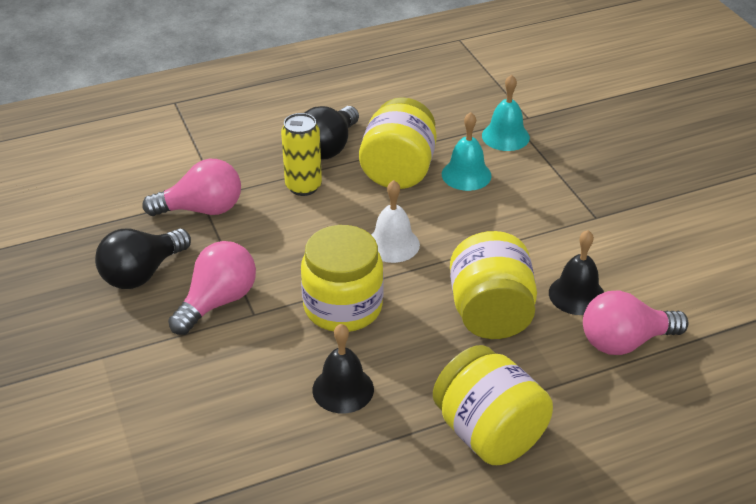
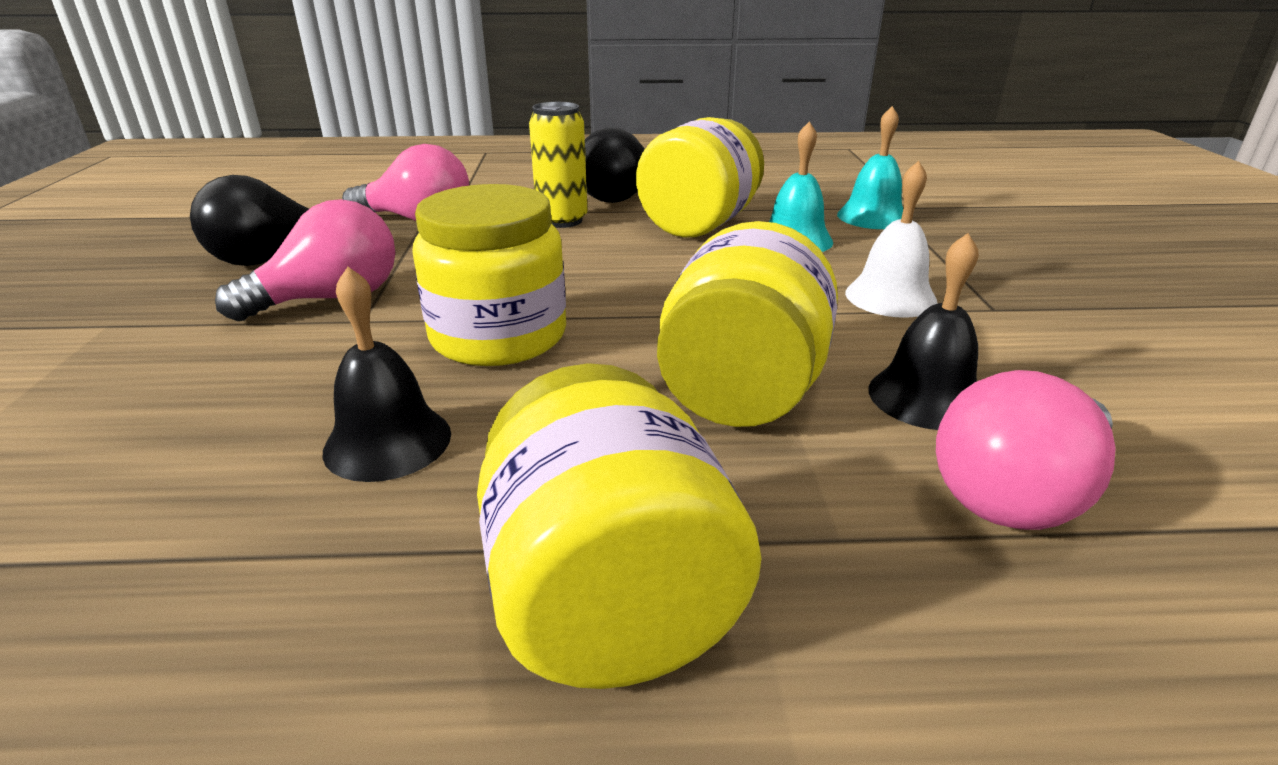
camera: 20 degrees right, 10 degrees down
(393, 244) = (636, 285): white bell -> white bell (890, 297)
(625, 342) = (1017, 493): pink light bulb -> pink light bulb turned 45 degrees counterclockwise

